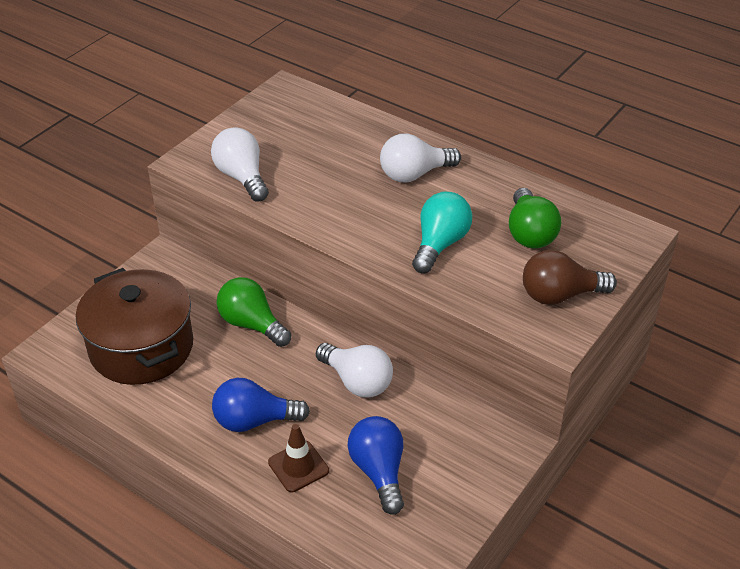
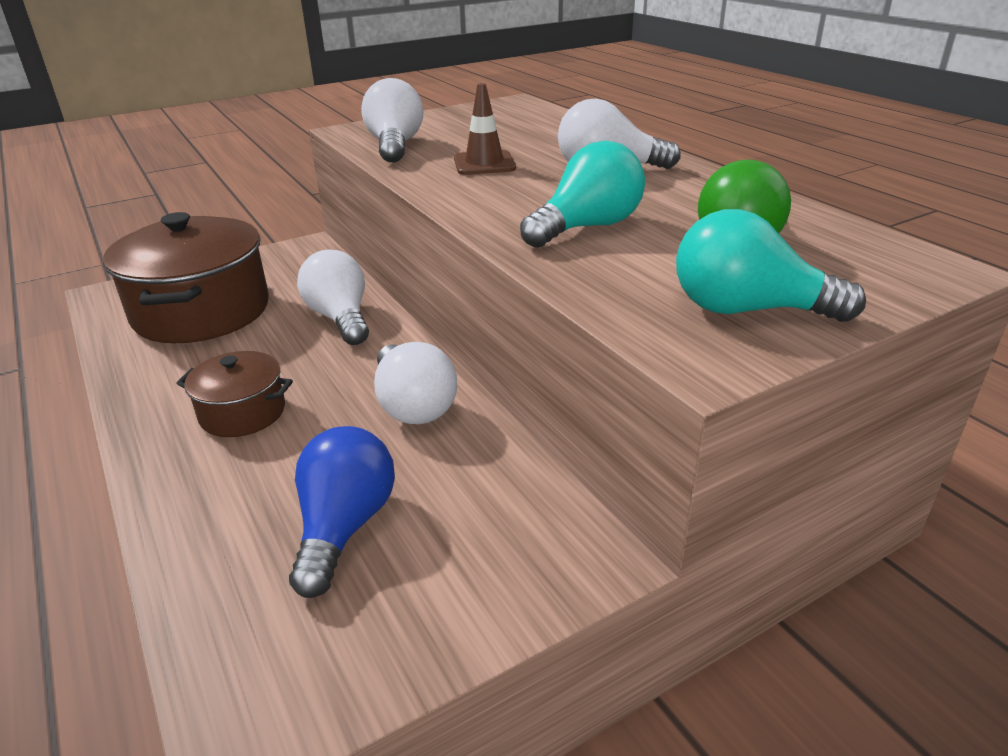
camera: 25 degrees right, 10 degrees down
(252, 324) = (340, 318): green light bulb -> white light bulb
(254, 420) = (243, 413): blue light bulb -> brown pot
(298, 466) = (241, 483): brown traffic cone -> brown traffic cone (484, 164)
(560, 295) = (747, 310): brown light bulb -> turquoise light bulb

